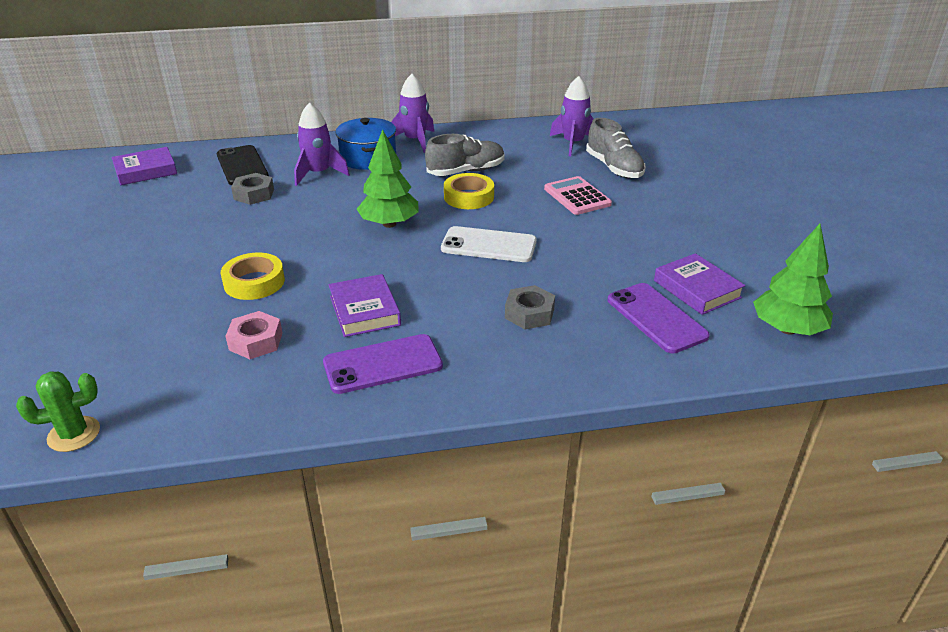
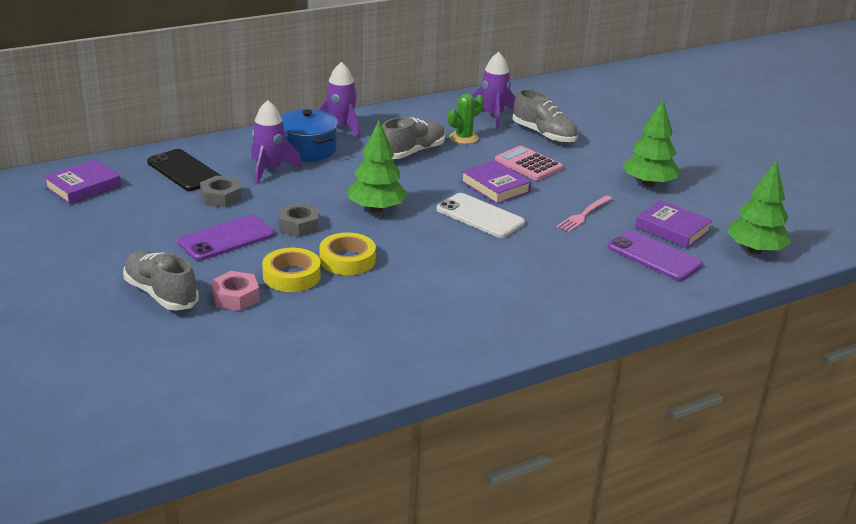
camera: 20 degrees left, 5 degrees down
(74, 434) = (237, 419): green cactus -> green cactus (463, 138)
(121, 282) = (161, 294): none -> grey shoe
(256, 341) = (335, 323): pink nut -> pink nut (235, 297)
(364, 310) = (412, 285): purple book -> purple book (495, 187)
(383, 364) = (460, 324): purple phone -> purple phone (226, 239)
(468, 197) = (431, 175): yellow tape -> yellow tape (347, 260)
(489, 245) = (480, 216): white phone -> white phone turned 45 degrees clockwise
(529, 313) = (552, 267): grey nut -> grey nut (299, 225)
(603, 258) = (584, 215): none -> pink fork
(699, 232) = (648, 183): none -> green tree

